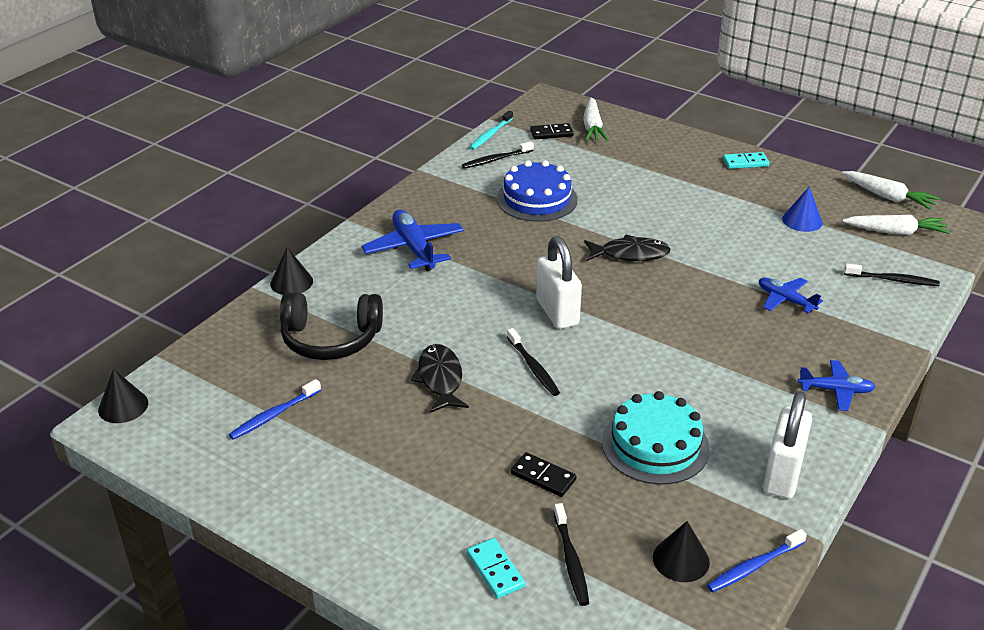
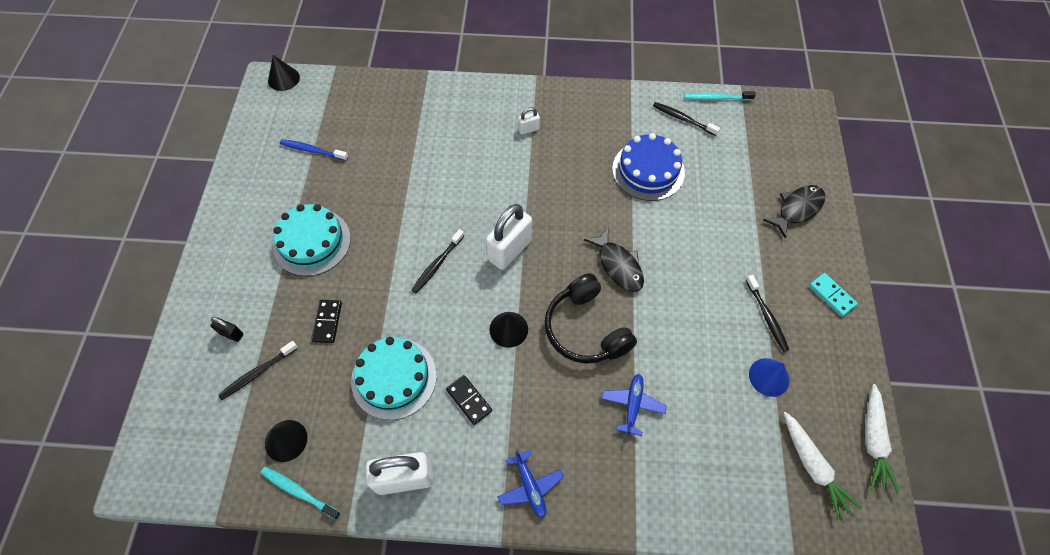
camera: 60 degrees right, 25 degrees up
(291, 282) = (445, 86): black cone -> black cone (508, 329)
(330, 339) = (399, 138): black headphones -> black headphones (585, 329)
(414, 248) = (528, 129): blue plane -> white padlock
(416, 456) = (312, 242): none -> turquoise cake
(440, 379) = (393, 217): black fish -> black fish (797, 209)
(495, 570) = (231, 334): turquoise domino -> black padlock
(551, 133) = (754, 135): black domino -> black domino (469, 400)
(592, 127) = (789, 158): white carrot -> none
(754, 566) = (299, 491): blue toothbrush -> turquoise toothbrush
(893, 280) = (727, 488): black toothbrush -> black toothbrush (767, 316)

